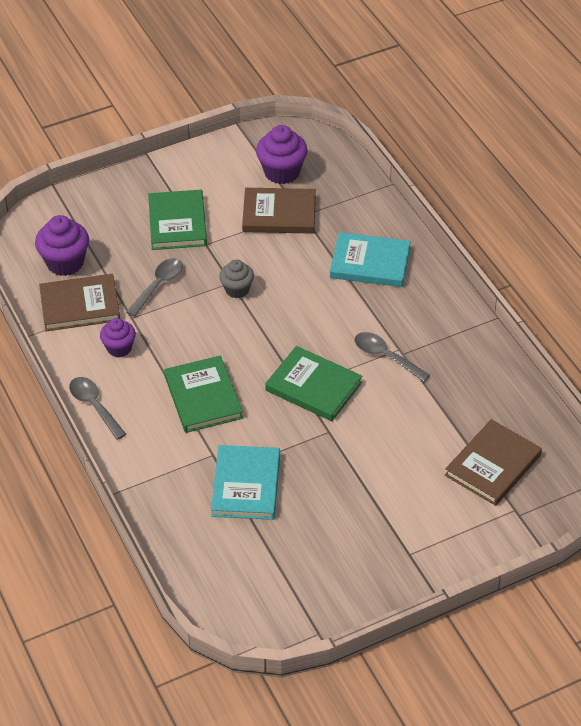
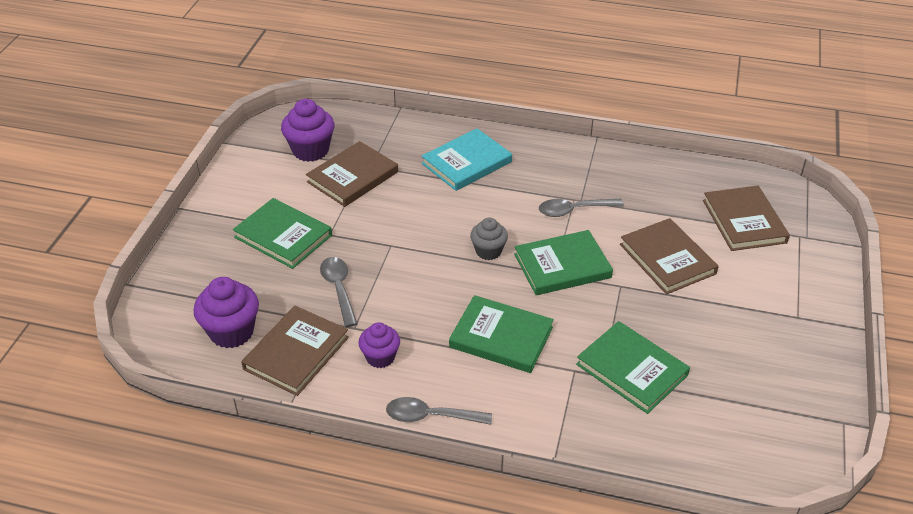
camera: 50 degrees left, 5 degrees down
(237, 289) = (403, 246): grey cupcake -> grey cupcake (488, 251)
(246, 485) = (631, 370): turquoise book -> green book
(390, 442) = (667, 259): none -> brown book

